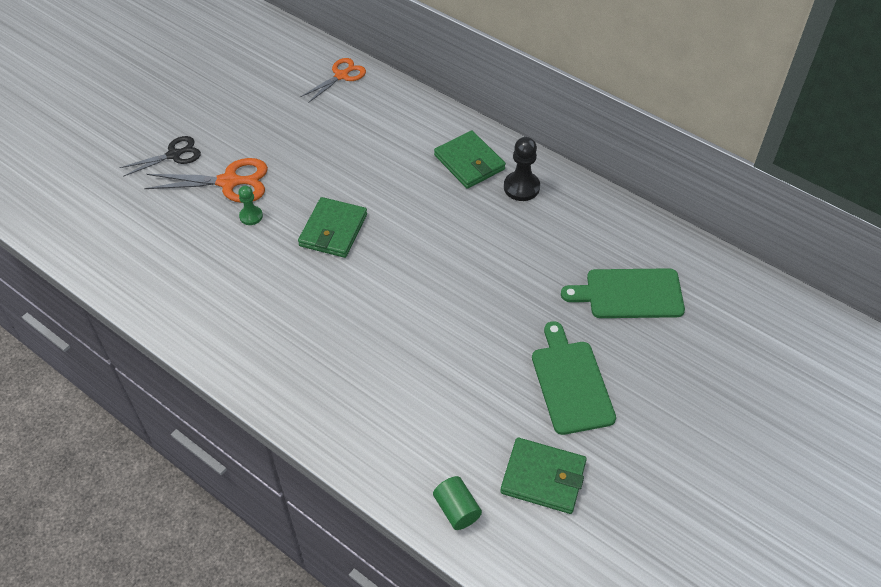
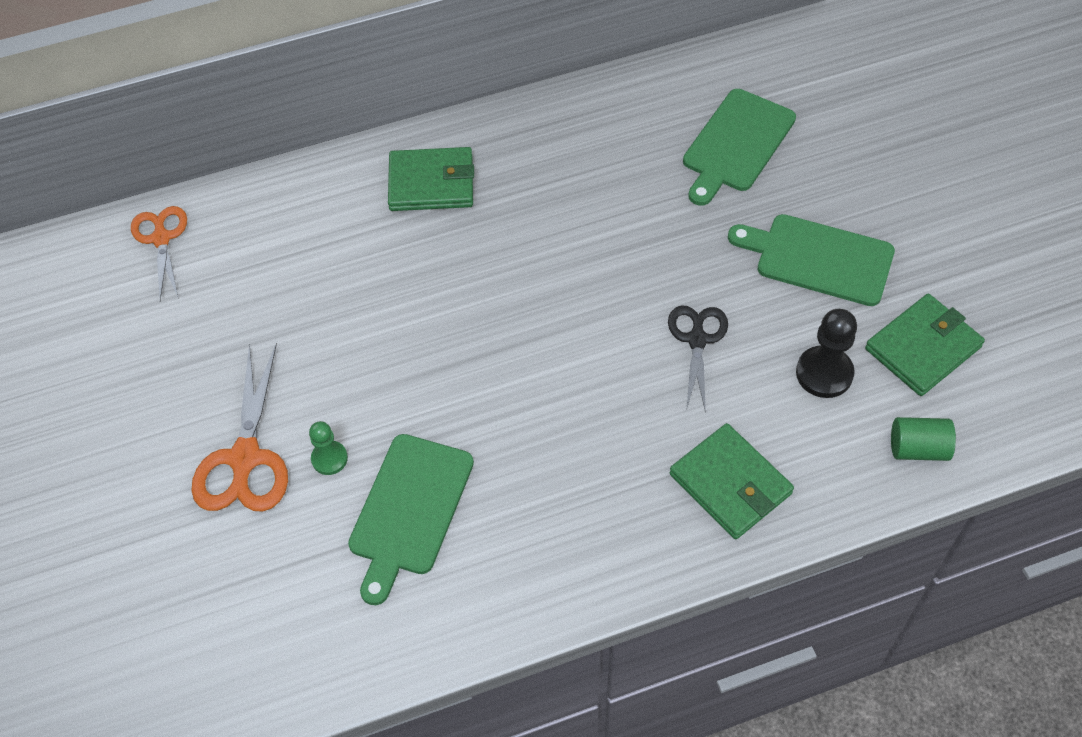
camera: 55 degrees left, 5 degrees up
(174, 155) = (133, 504): black scissors -> black scissors (697, 340)
(229, 182) = (245, 458): orange scissors -> orange scissors turned 150 degrees clockwise
(241, 267) = (409, 510): none -> green cutting board
(333, 230) = (428, 376): green wallet -> green wallet (730, 484)
(521, 187) = (512, 155): black pawn -> black pawn (824, 373)

